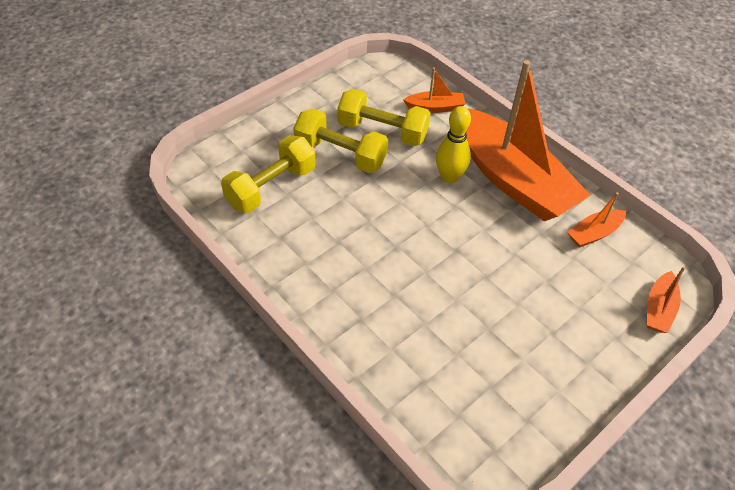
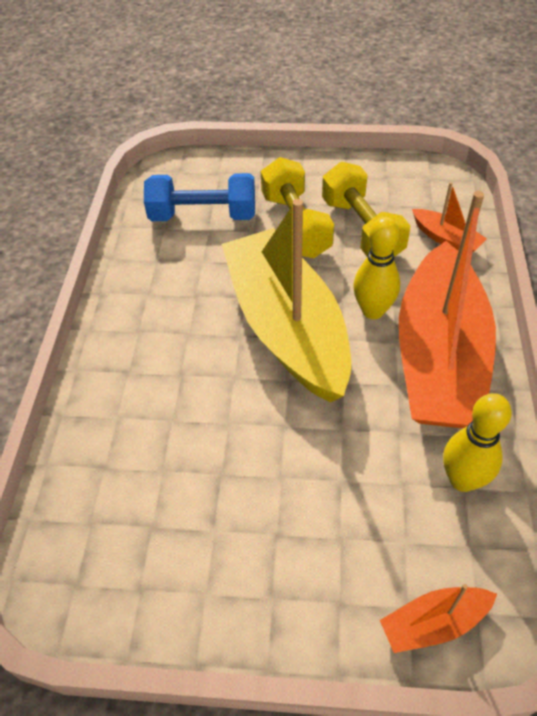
camera: 50 degrees right, 0 degrees up
(271, 187) = (203, 216): yellow dumbbell -> blue dumbbell
(416, 221) = (286, 327): none -> yellow boat
(594, 233) = (462, 480): orange boat -> yellow bowling pin

